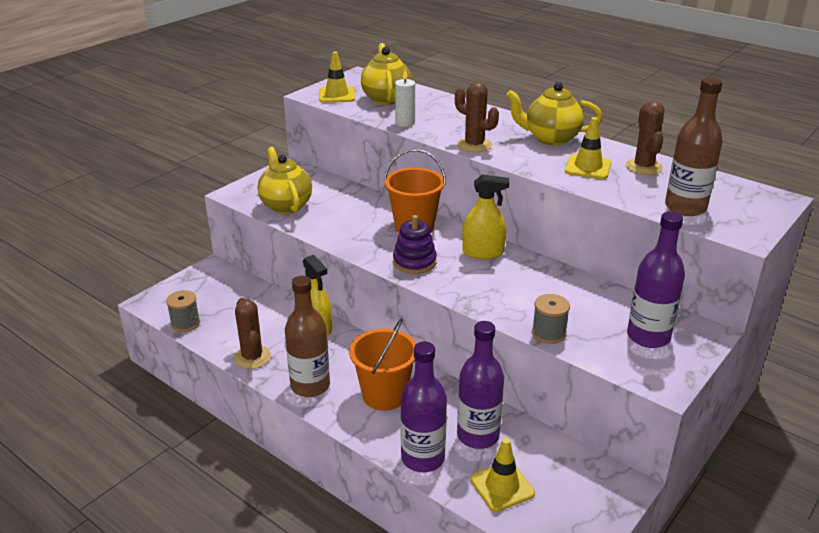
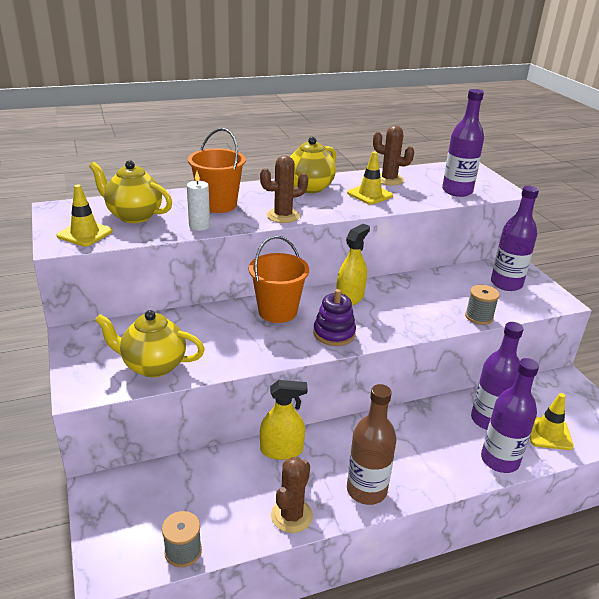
camera: 60 degrees left, 0 degrees up
(252, 357) = (291, 516): brown cactus -> brown cactus turned 75 degrees counterclockwise
(384, 395) = (410, 448): orange bucket -> orange bucket (218, 205)
(685, 207) = (457, 191): brown bottle -> purple bottle

